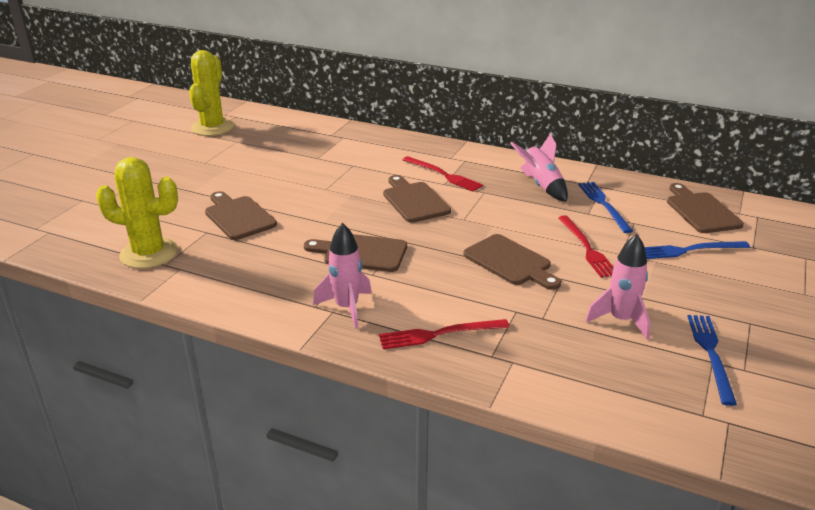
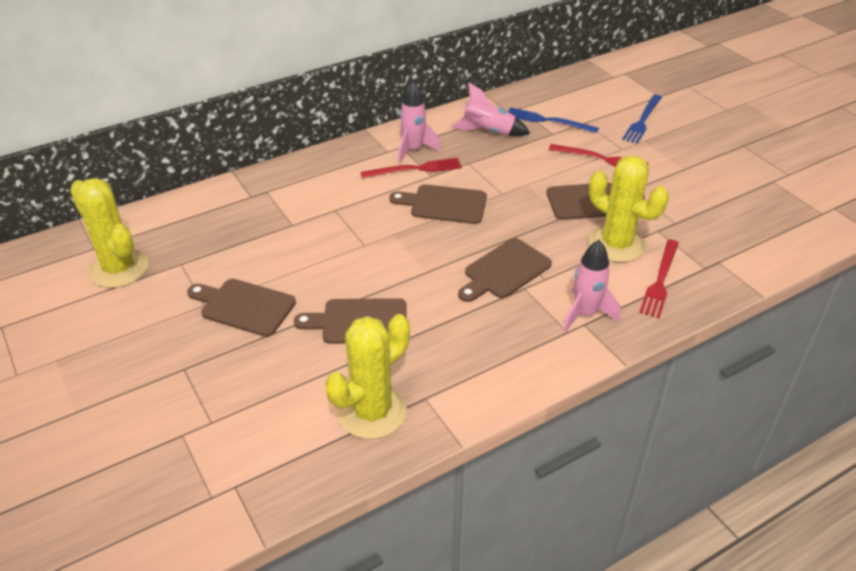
camera: 55 degrees left, 10 degrees up
(464, 295) = (616, 244): none -> yellow cactus
(620, 320) = (703, 192): pink rocket -> pink rocket (413, 150)
(701, 211) = (597, 89): brown cutting board -> brown cutting board (244, 306)
(710, 354) = (765, 177): blue fork -> none

